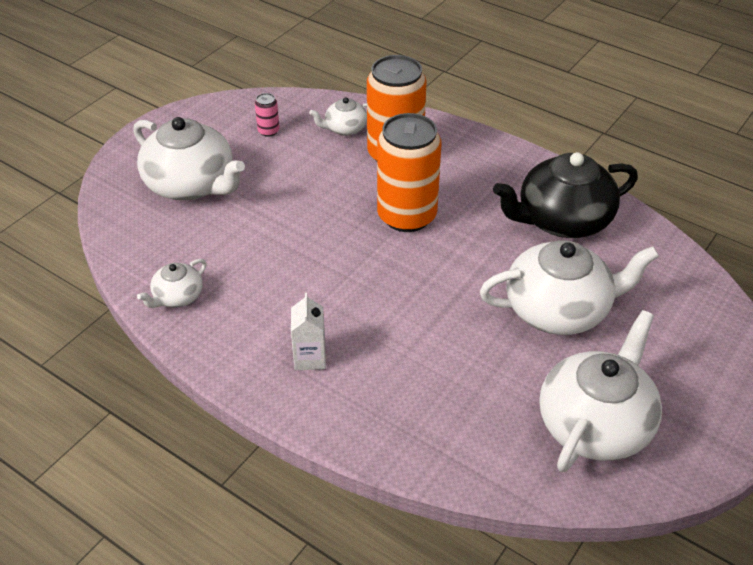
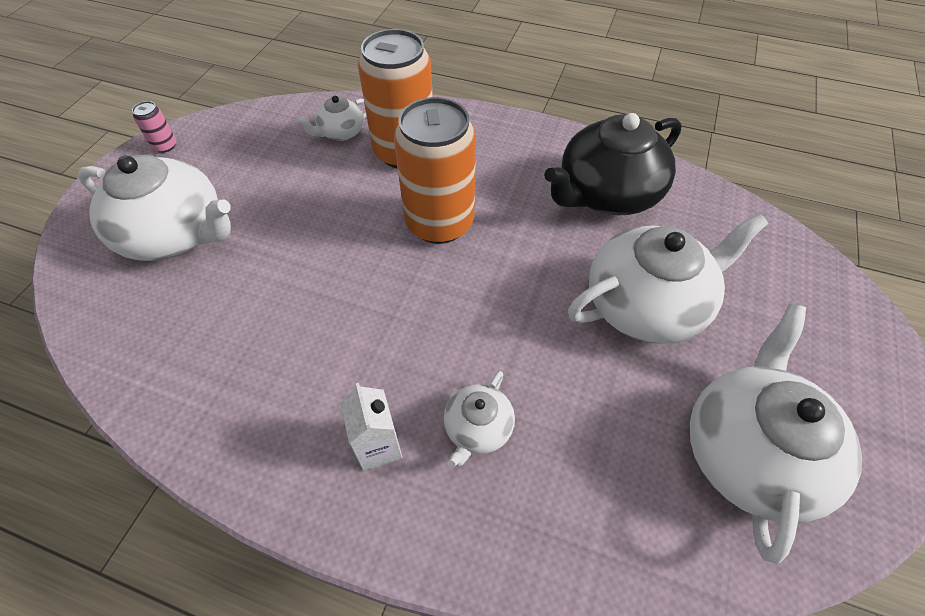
camera: 15 degrees left, 10 degrees up
(177, 297) = (184, 395): white teapot -> white teapot (477, 428)
(268, 131) = (255, 150): pink can -> pink can (165, 146)

